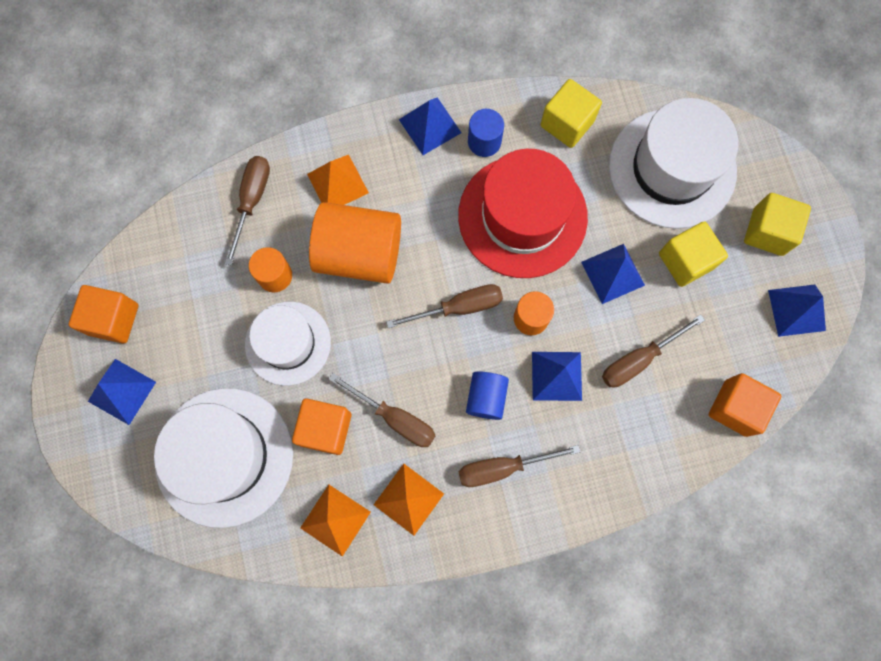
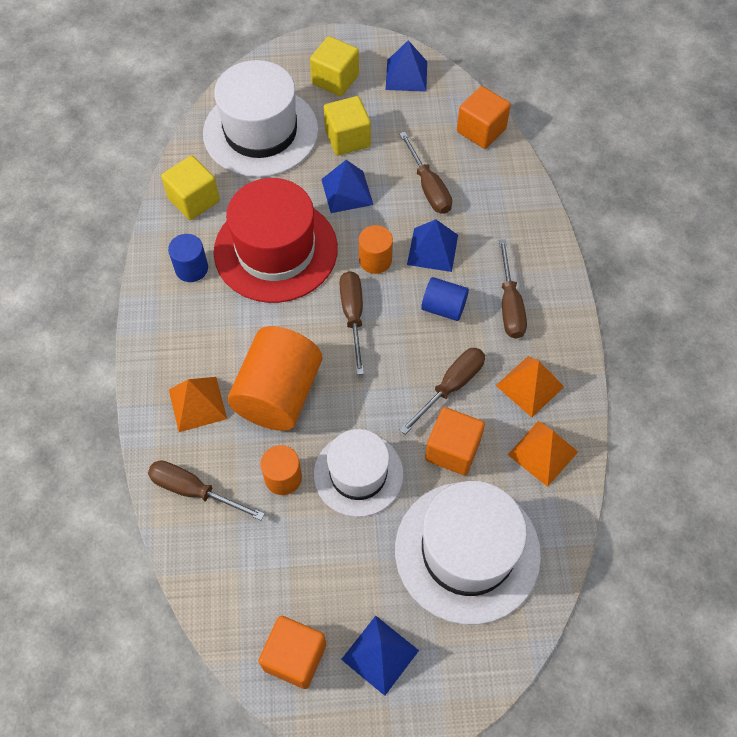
camera: 80 degrees left, 15 degrees down
(430, 126) = (160, 311): blue pyramid -> none

